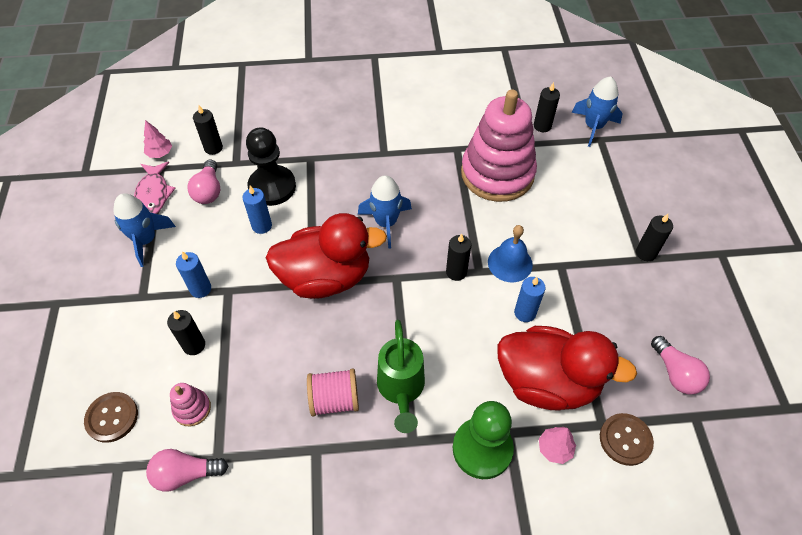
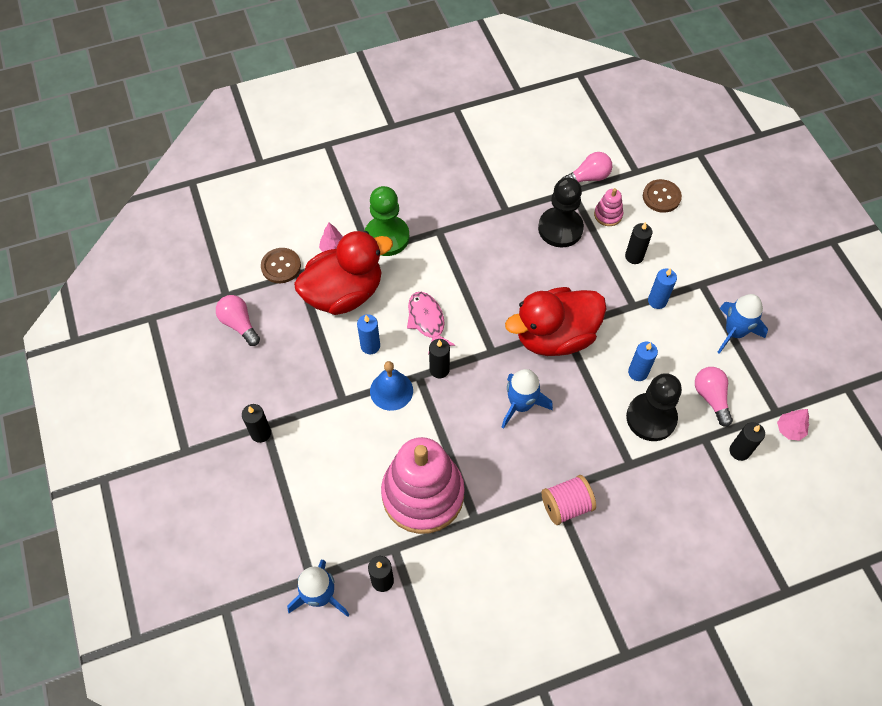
camera: 165 degrees right, 5 degrees up
(153, 194) = (761, 380): pink fish -> pink fish (427, 321)
(260, 404) = (560, 228): none -> black pawn
(334, 400) = (506, 244): pink spool -> pink spool (566, 506)
(401, 390) = (458, 262): green watering can -> none
(547, 382) = (344, 293): red duck -> red duck turned 150 degrees clockwise

